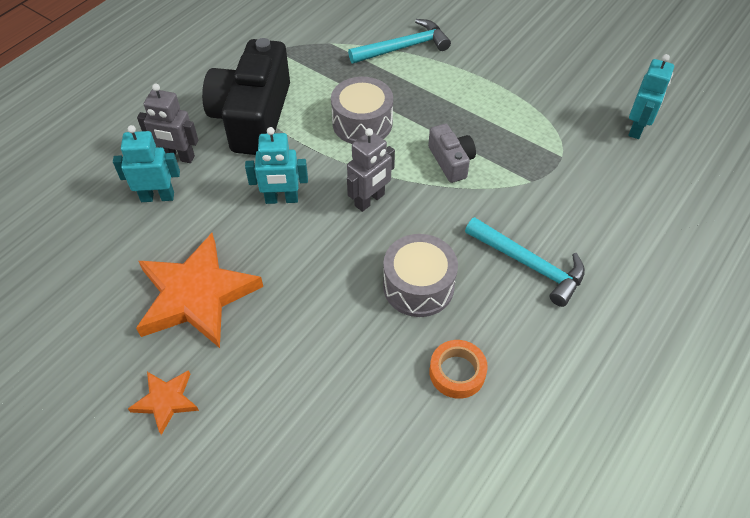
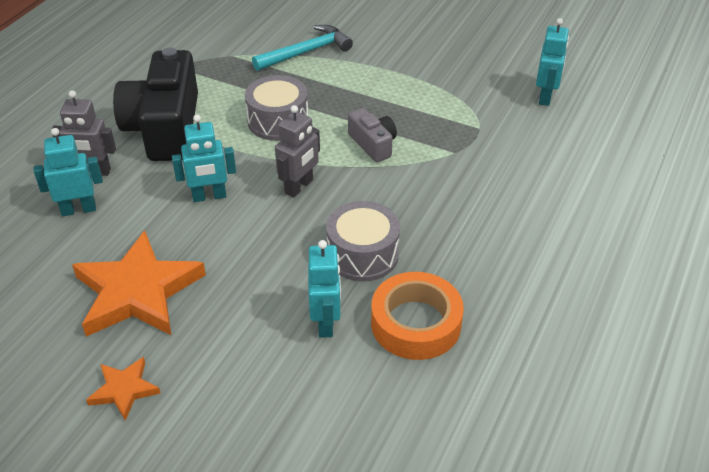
camera: 10 degrees left, 10 degrees down
(369, 357) = (326, 322): none -> turquoise robot
(457, 372) = (416, 323): orange tape -> orange tape, size x1.61
(529, 265) = (467, 223): turquoise hammer -> none

